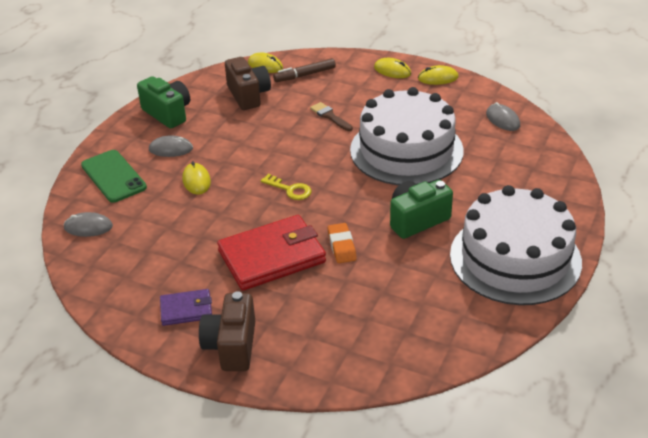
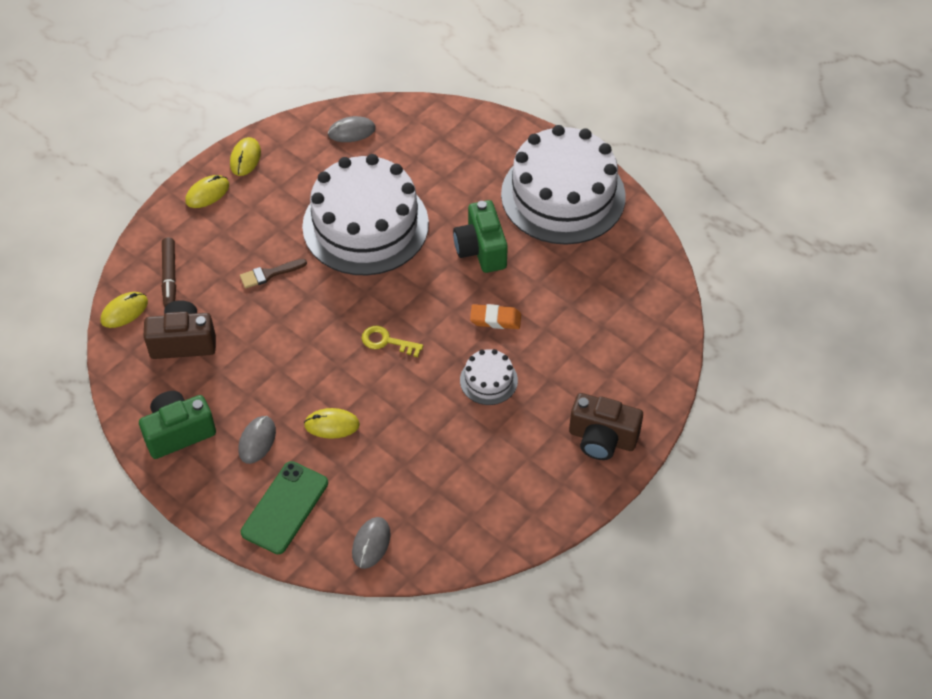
camera: 75 degrees left, 15 degrees up
(113, 176) = (285, 507): green phone -> green phone turned 45 degrees counterclockwise
(186, 309) = (540, 468): purple wallet -> none
(272, 256) = (488, 380): red wallet -> white cake
(290, 189) = (387, 341): yellow key -> yellow key turned 120 degrees counterclockwise

